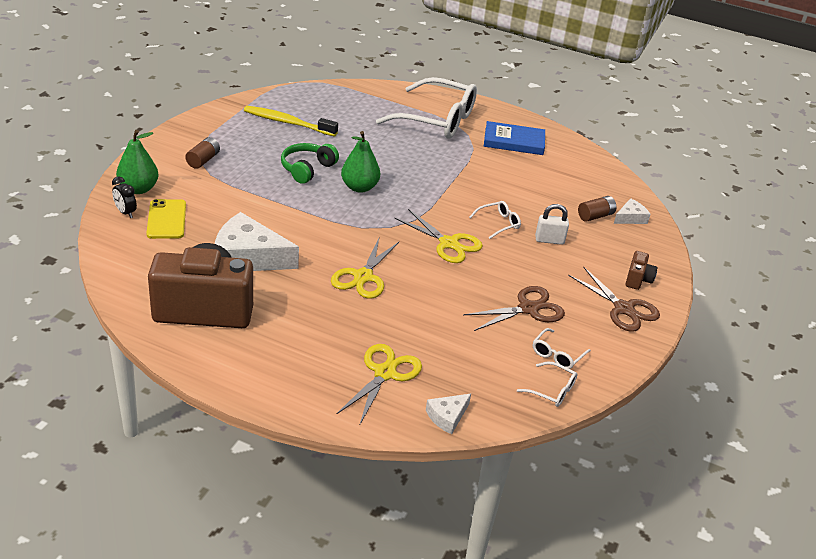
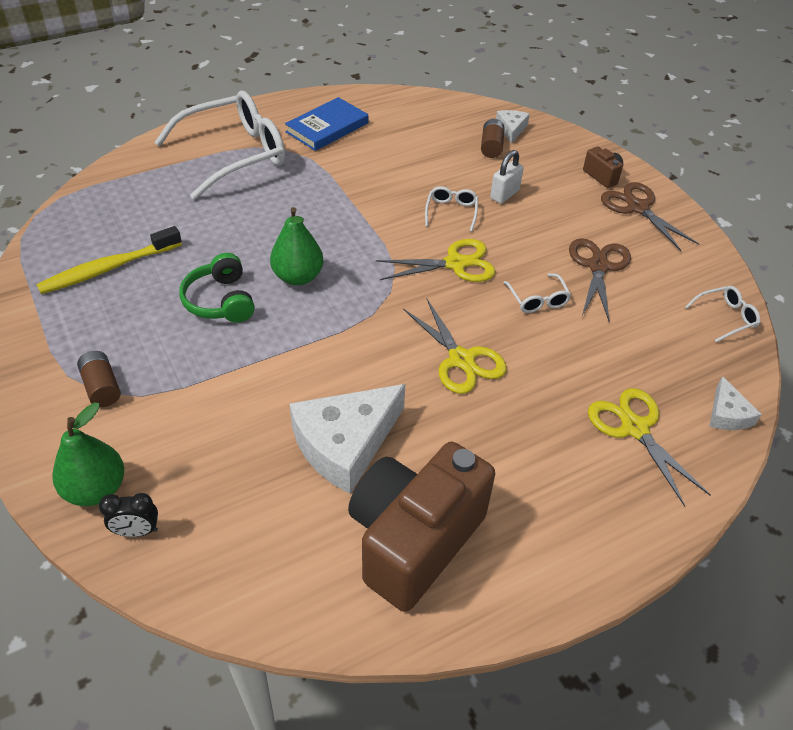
camera: 50 degrees left, 10 degrees up
(166, 219) = (195, 491): yellow phone -> none
(557, 355) = (677, 285): white glasses -> white glasses (538, 299)
(623, 309) = (637, 207): brown scissors -> brown scissors turned 120 degrees counterclockwise

